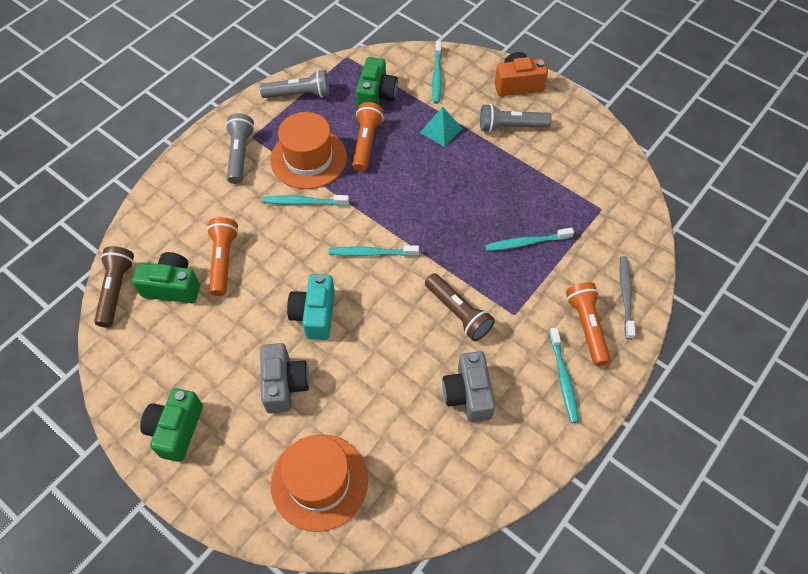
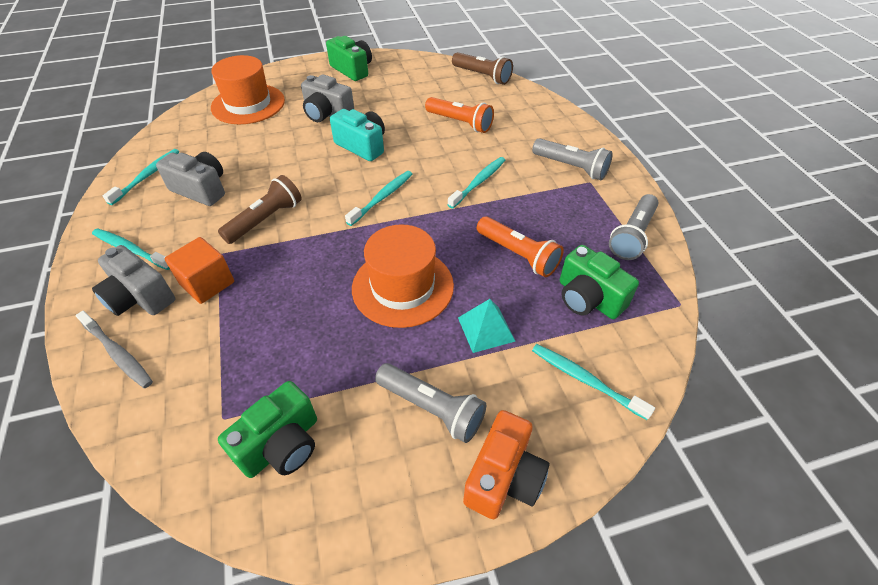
camera: 125 degrees right, 10 degrees down
(172, 286) = (460, 96): green camera -> green camera (281, 445)
(308, 158) = (530, 206): orange hat -> orange hat (403, 287)
(458, 313) = (266, 220): brown flashlight -> brown flashlight turned 135 degrees clockwise
(510, 127) = (432, 408): grey flashlight -> grey flashlight turned 90 degrees clockwise
(526, 242) = (269, 311): turquoise toothbrush -> turquoise toothbrush (147, 176)
(541, 297) = (207, 283): none -> orange cube
(586, 326) = (140, 297): orange flashlight -> grey camera

